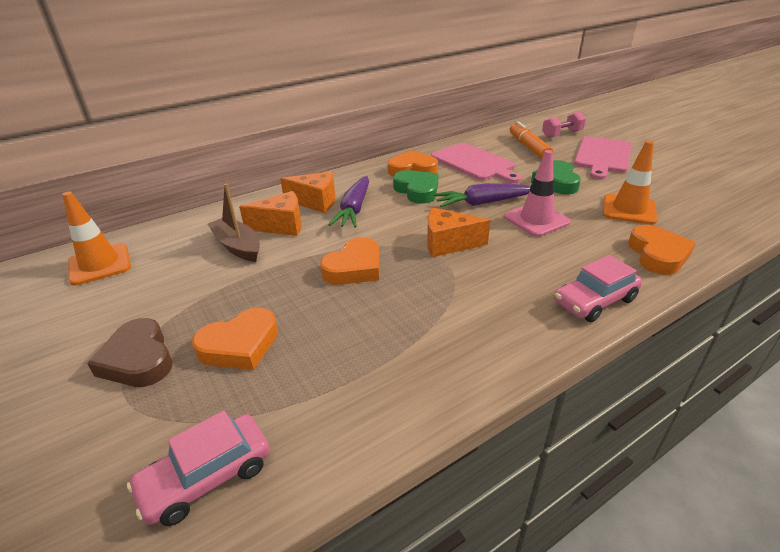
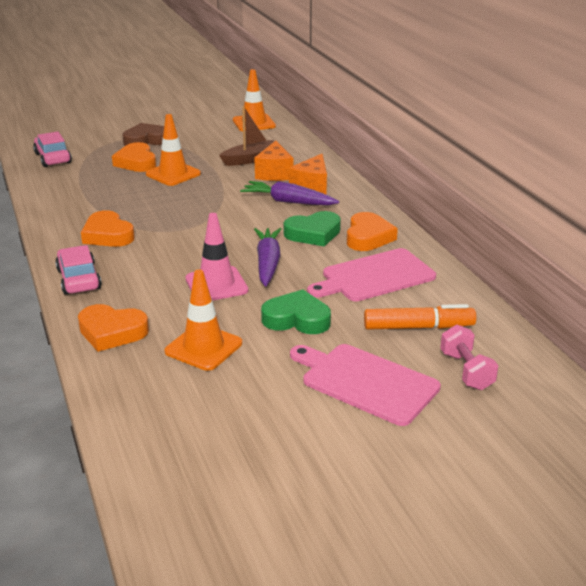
camera: 100 degrees right, 5 degrees down
(286, 298) = (173, 174): none -> orange traffic cone
(354, 268) = (193, 196): orange heart -> orange heart (108, 235)
(448, 244) = (202, 234): orange cheese -> none

